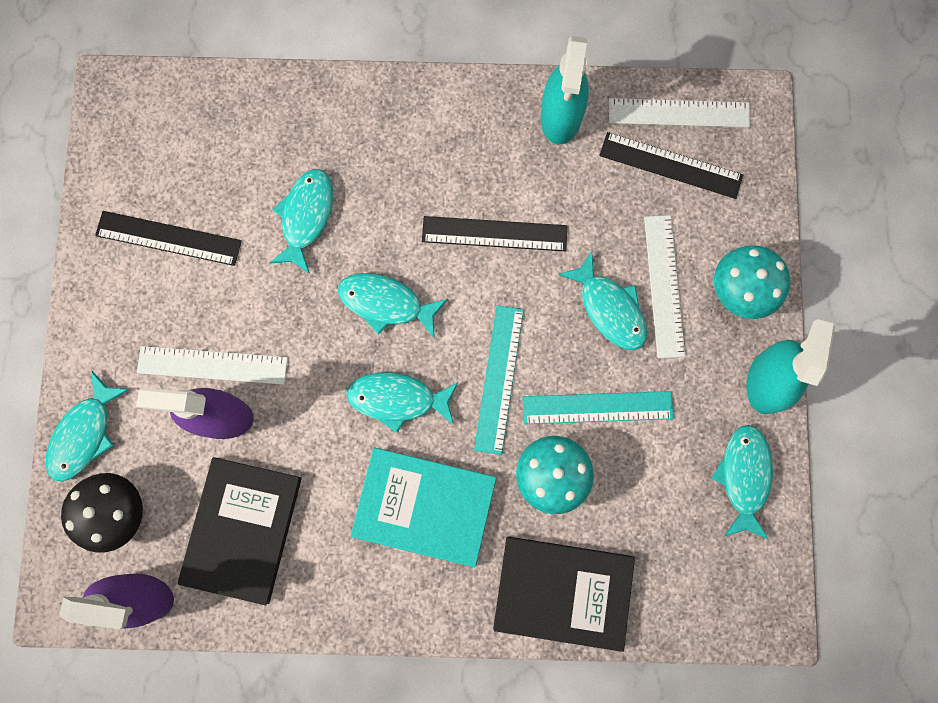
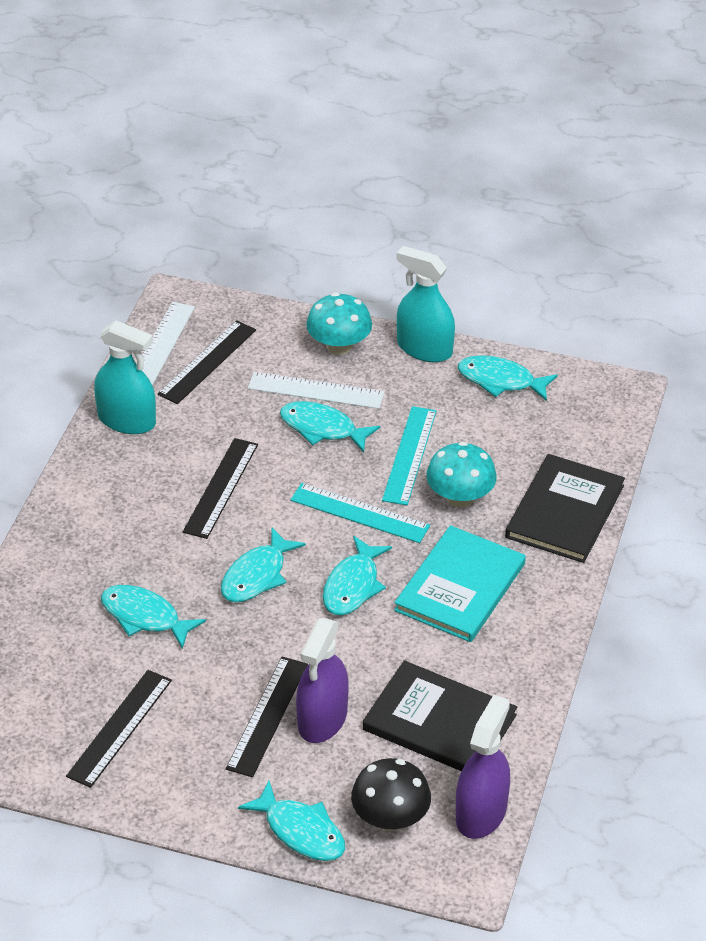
camera: 75 degrees left, 35 degrees down
(212, 365) = (267, 716): white ruler -> black ruler
(609, 308) = (322, 428): turquoise fish -> turquoise fish turned 135 degrees counterclockwise

